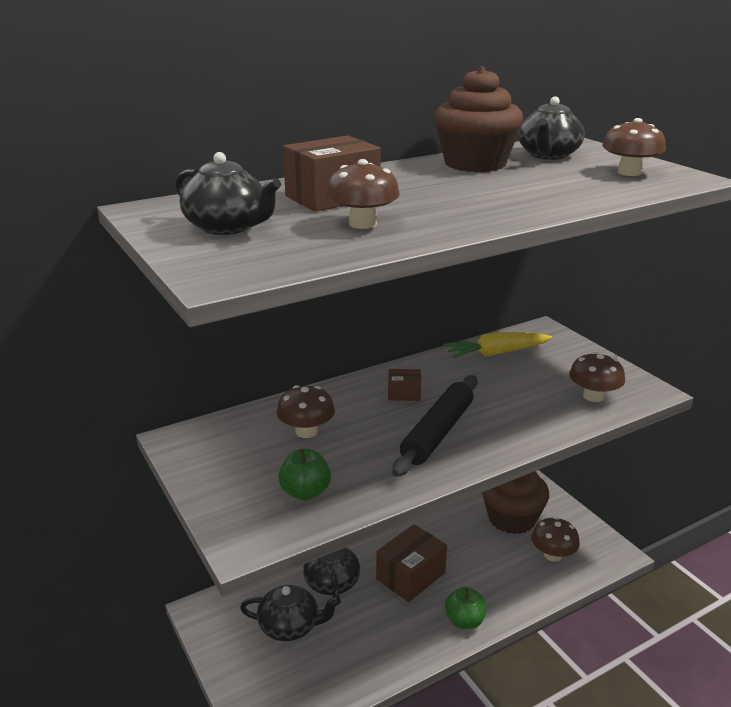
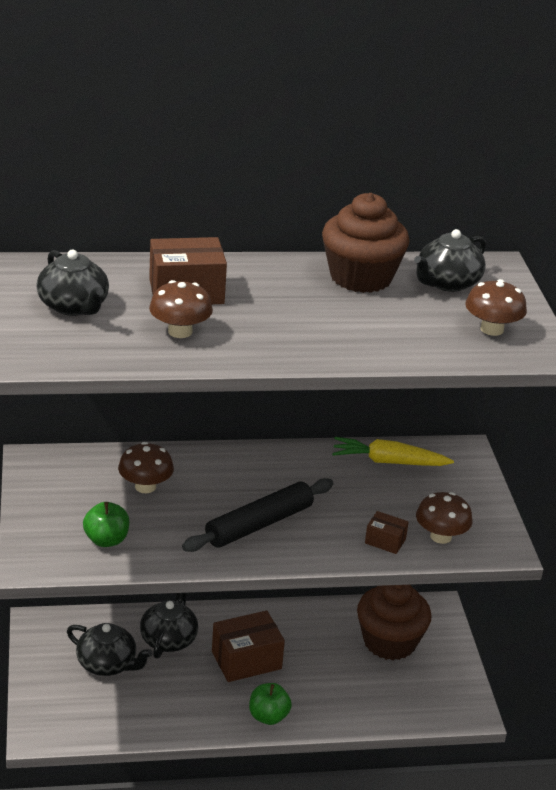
camera: 20 degrees right, 5 degrees up
(404, 394) = (260, 477): brown box -> brown box (385, 541)
(553, 555) = (403, 690): brown mushroom -> none

